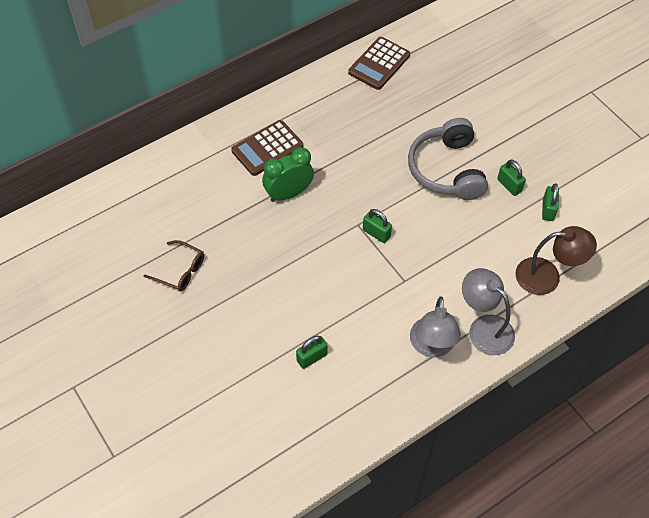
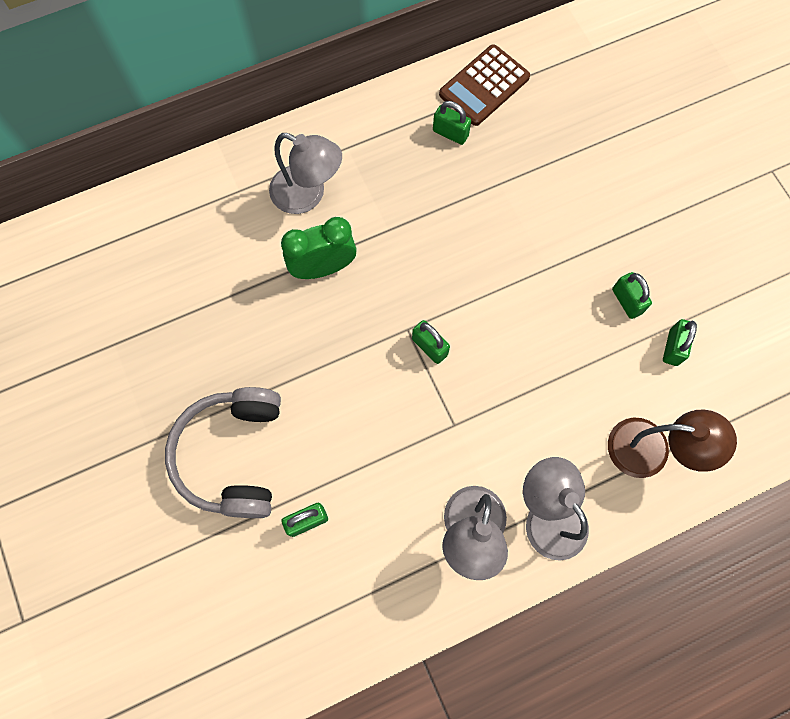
camera: 10 degrees right, 15 degrees up
(180, 271) = (158, 362): brown glasses -> none
(267, 148) = (308, 195): brown calculator -> grey lamp
(361, 96) = (450, 133): none -> green padlock
(446, 169) = (545, 263): grey headphones -> grey headphones (232, 455)

